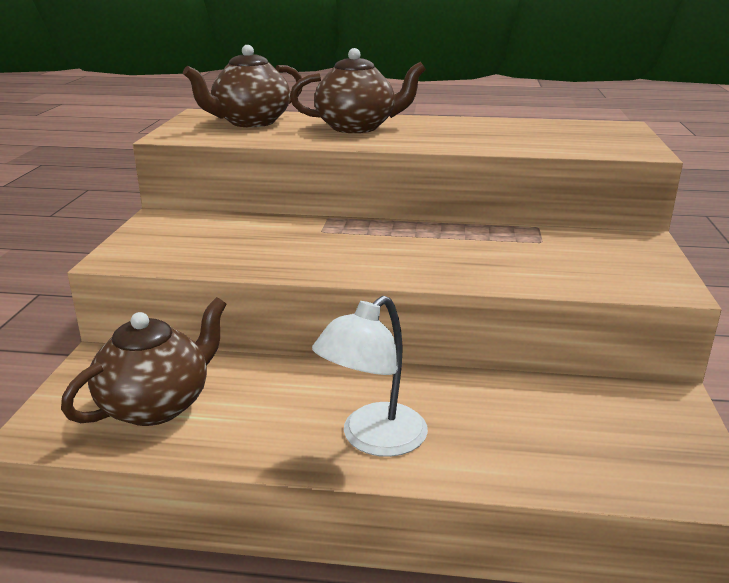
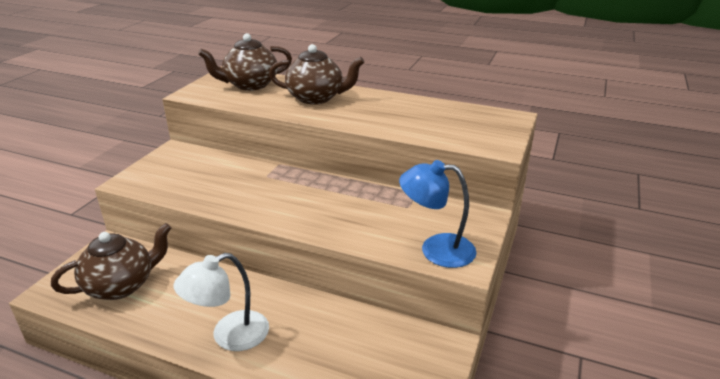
camera: 15 degrees right, 5 degrees up
(620, 278) = (436, 249): none -> blue lamp

